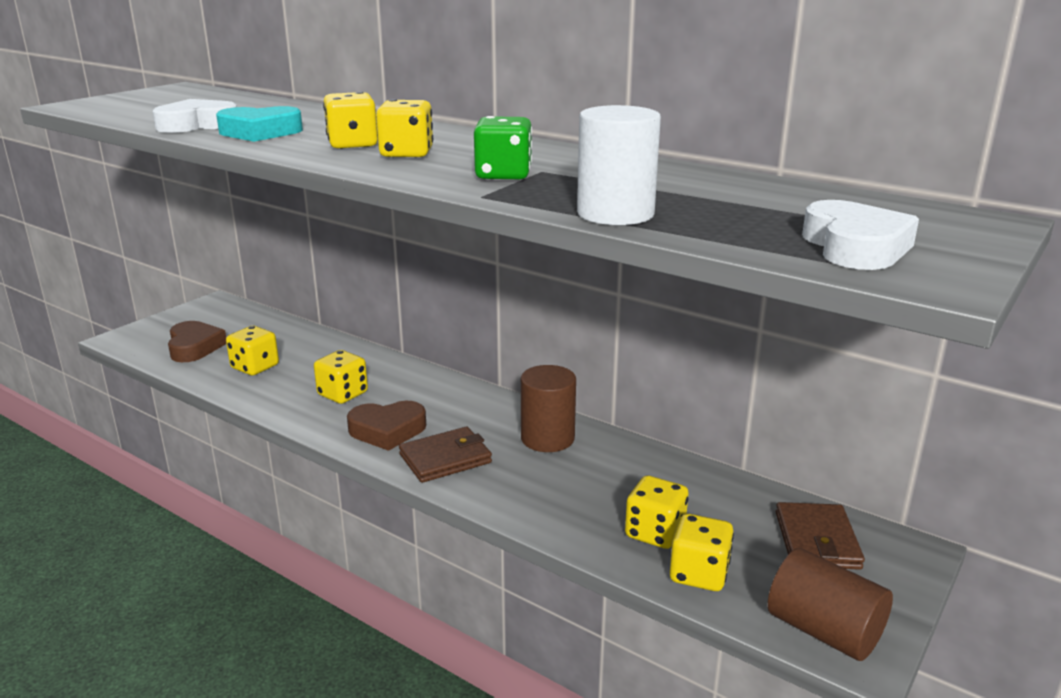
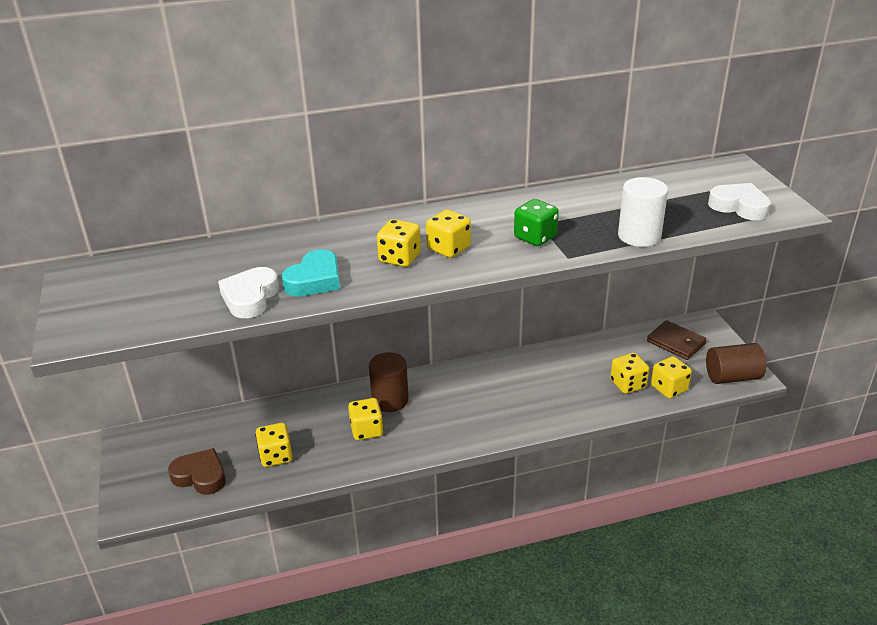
camera: 50 degrees left, 10 degrees up
(387, 430) = (435, 430): brown heart -> none
(445, 458) = (491, 420): brown wallet -> none
(547, 438) = (510, 375): brown cylinder -> brown cylinder (390, 400)

